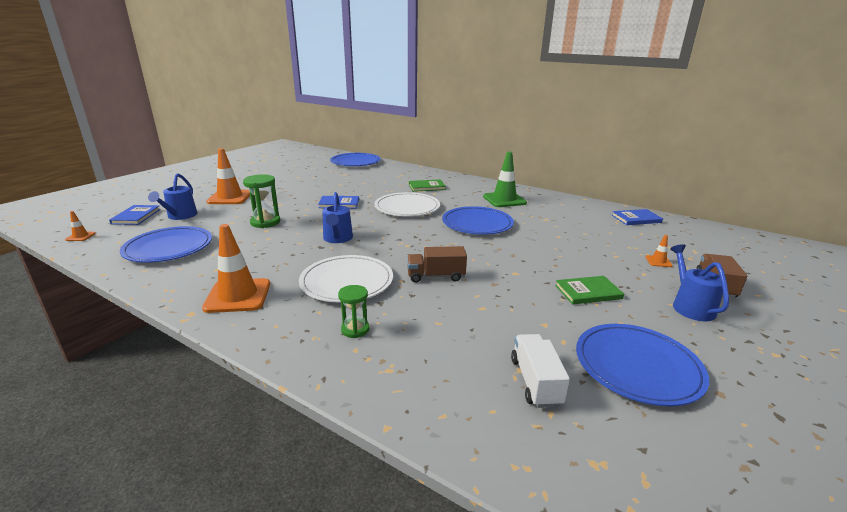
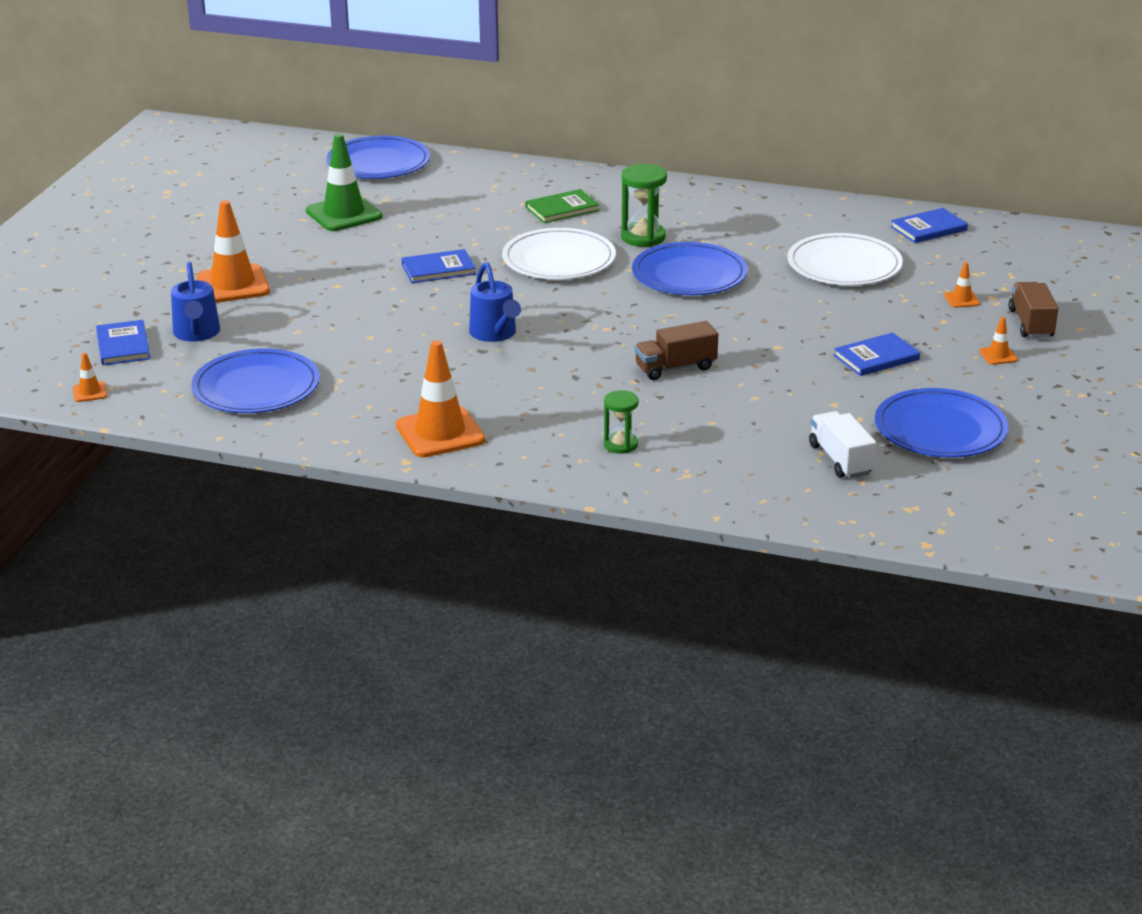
camera: 15 degrees left, 5 degrees up
(265, 222) = (353, 323): green hourglass -> green hourglass (643, 237)
(347, 282) = (564, 393): white plate -> white plate (844, 265)
(504, 200) = (711, 219): green traffic cone -> green traffic cone (344, 214)
(588, 292) = (876, 357): green book -> blue book
(690, 306) = (998, 355): blue watering can -> orange traffic cone

